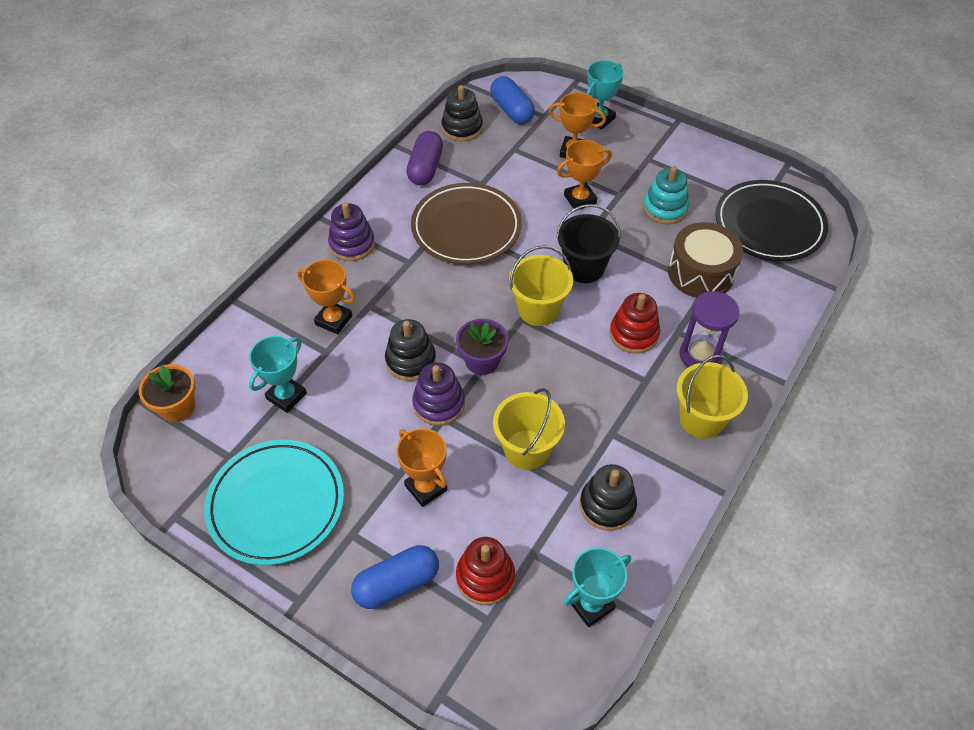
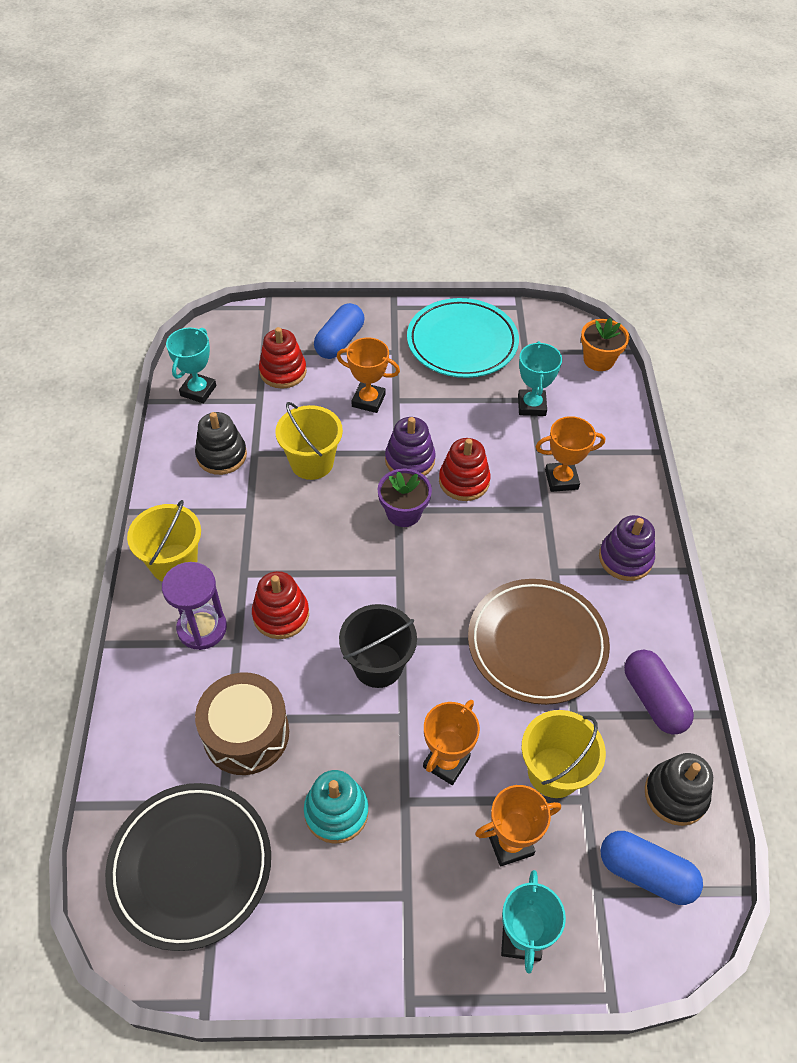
camera: 145 degrees right, 0 degrees up
(410, 360) = (464, 481): black stacking toy -> red stacking toy
(538, 309) = (390, 590): yellow bucket -> yellow bucket (554, 772)

